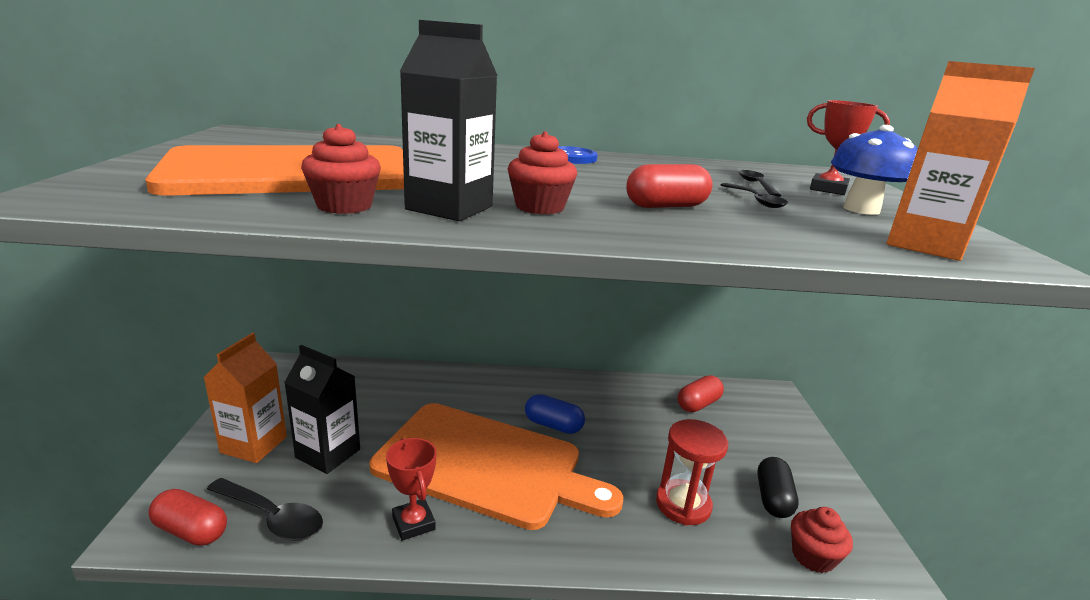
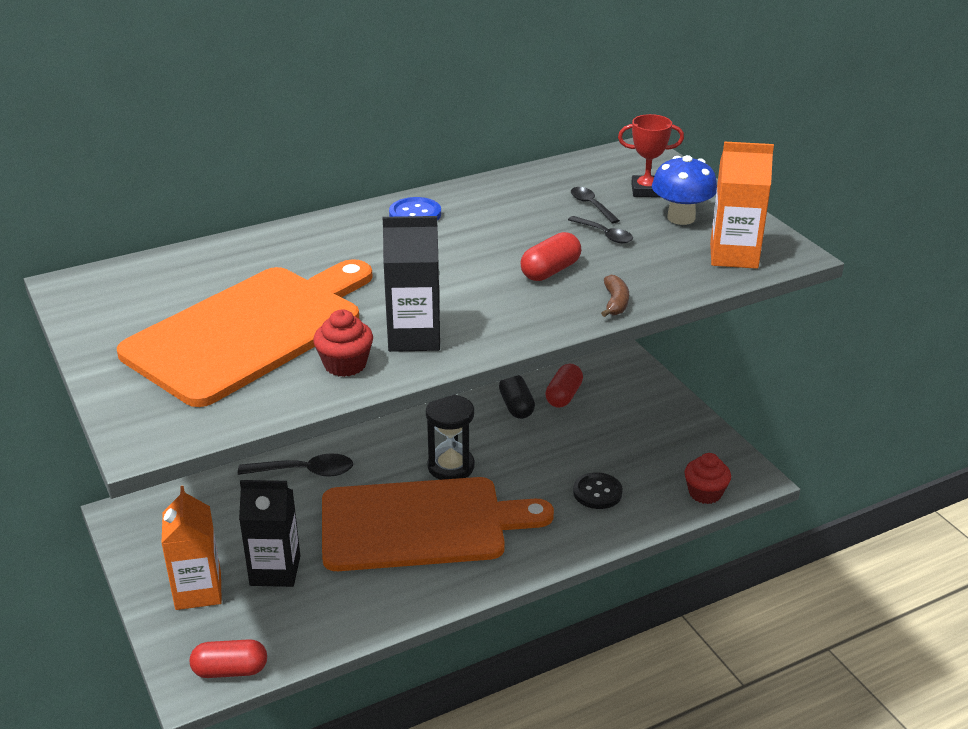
camera: 25 degrees left, 10 degrees up
(272, 517) = (284, 634): black spoon -> black spoon (304, 471)
(413, 523) = (402, 591): red trophy -> none
(540, 207) = (470, 310): red cupcake -> none
(553, 425) = (451, 466): blue capsule -> black hourglass
(683, 504) = (597, 492): red hourglass -> black button
(725, 241) = (615, 303): none -> brown banana
(773, 499) = (661, 460): black capsule -> black capsule (516, 406)

